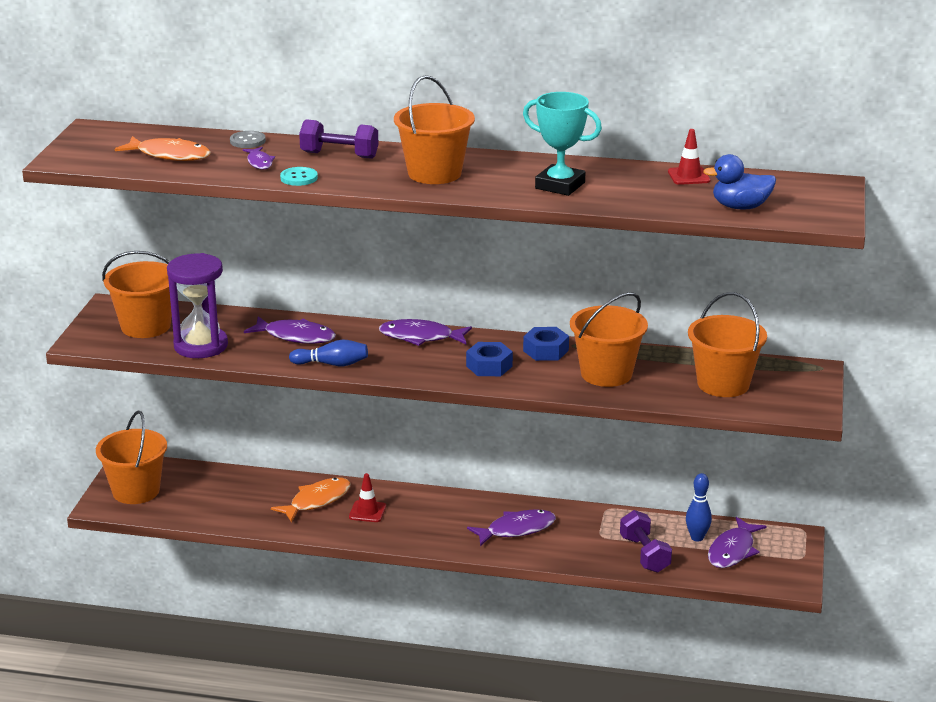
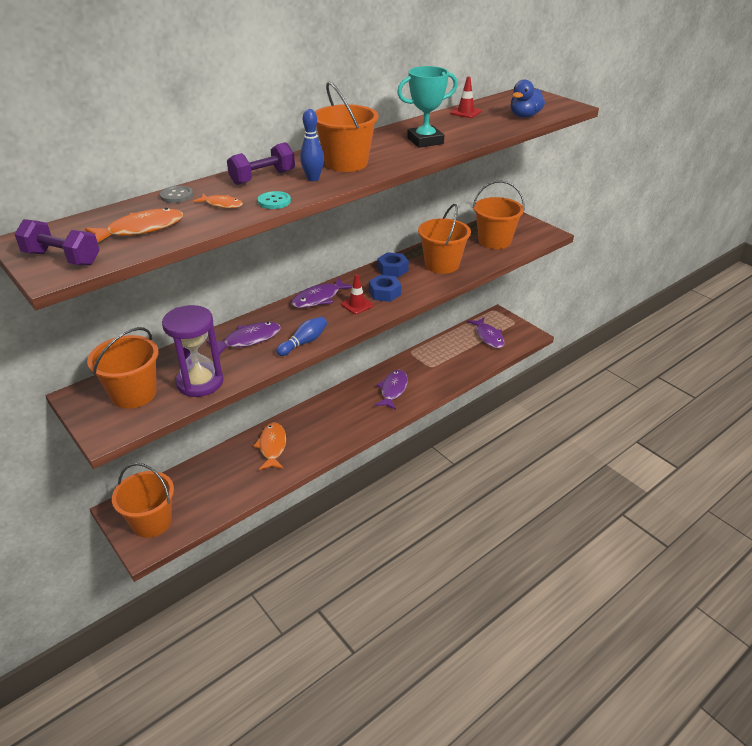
camera: 50 degrees left, 10 degrees up
(259, 162) = (222, 204): purple fish -> orange fish
(367, 512) = (309, 433): red traffic cone -> red traffic cone (357, 305)
(644, 554) = (462, 363): purple dumbbell -> purple dumbbell (62, 258)
(697, 537) = (466, 340): blue bowling pin -> blue bowling pin (313, 179)

